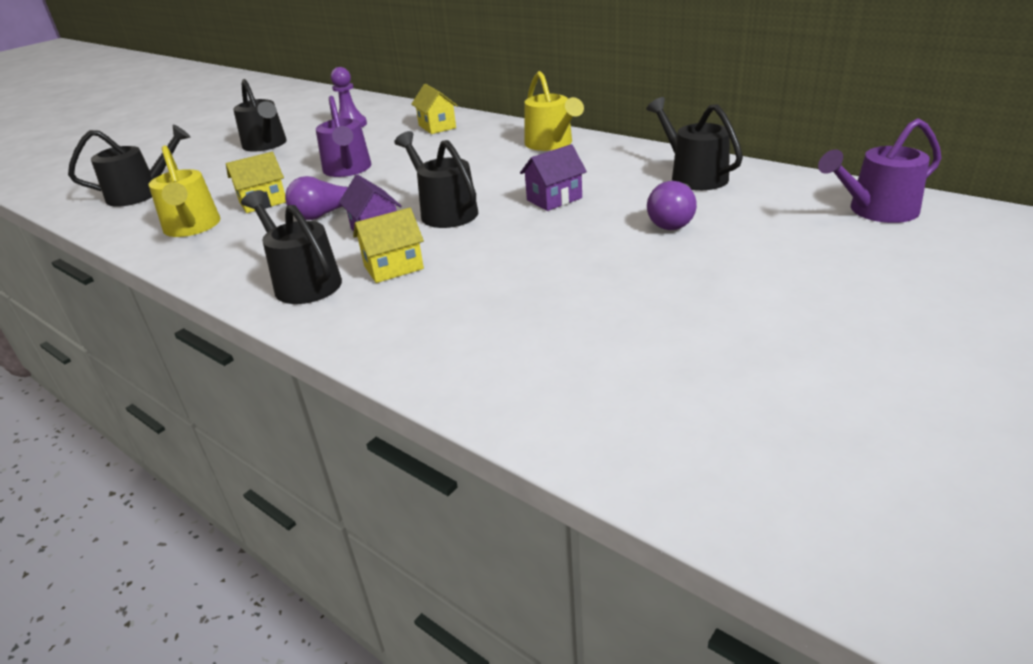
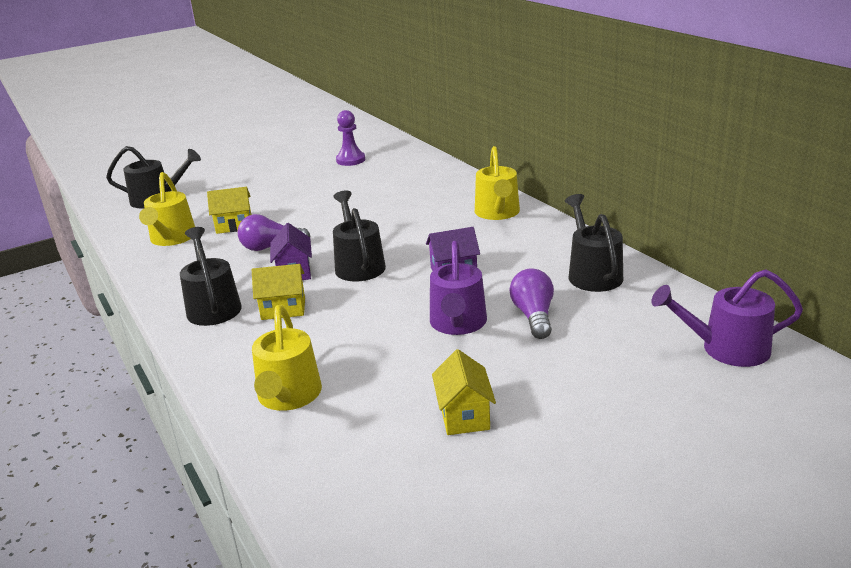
camera: 20 degrees right, 5 degrees down
(266, 145) = (273, 169): black watering can -> none
(348, 170) = (316, 207): purple watering can -> purple watering can (458, 324)
(437, 127) = (417, 175): yellow house -> yellow house (464, 416)
(477, 349) = (288, 396): none -> yellow watering can
(673, 220) = (534, 316): purple light bulb -> purple light bulb turned 135 degrees clockwise

